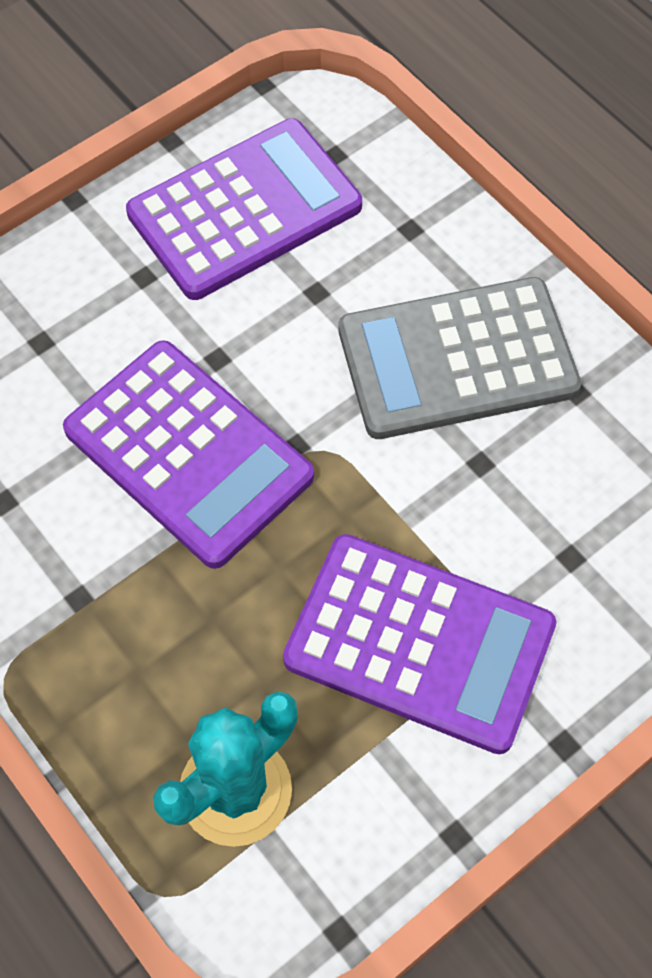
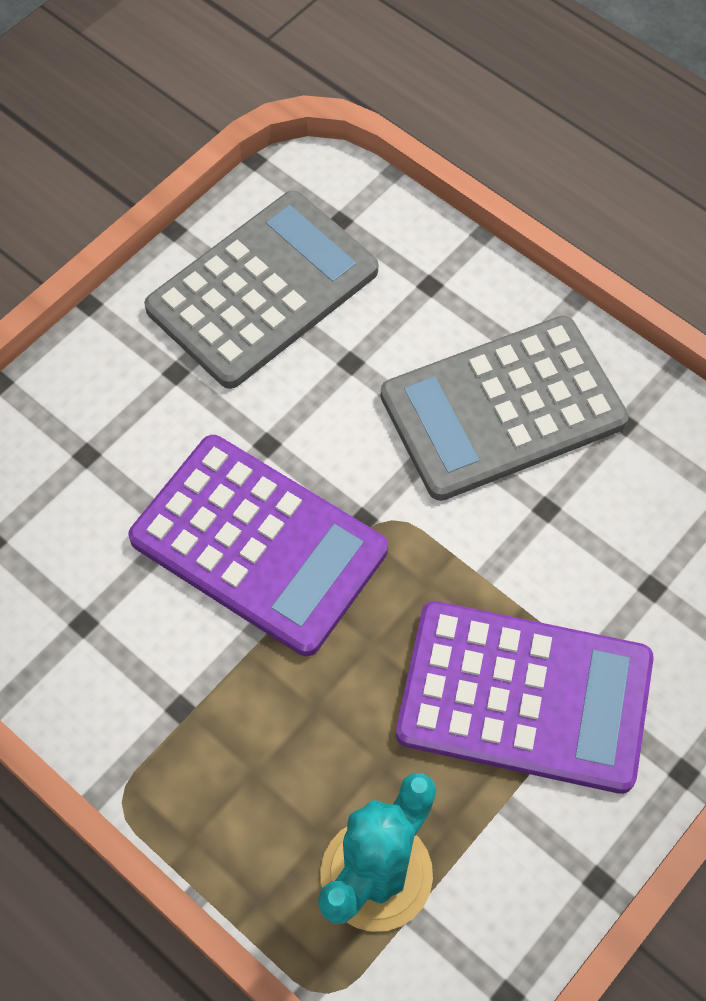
camera: 10 degrees left, 0 degrees up
(244, 210) = (262, 290): purple calculator -> grey calculator

